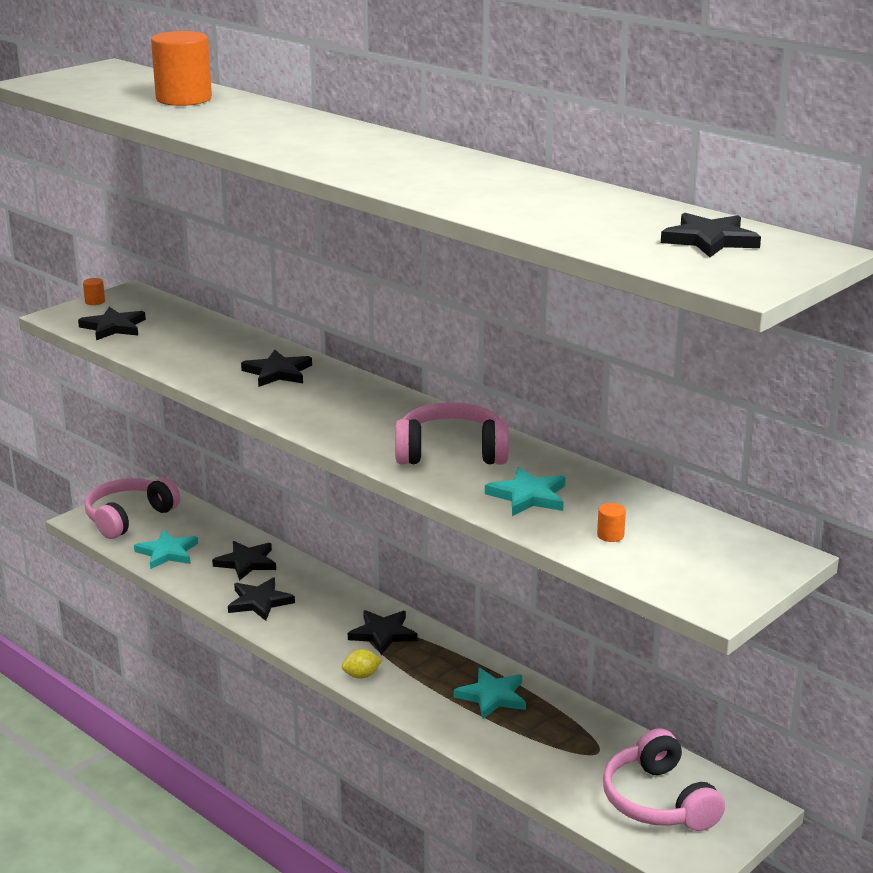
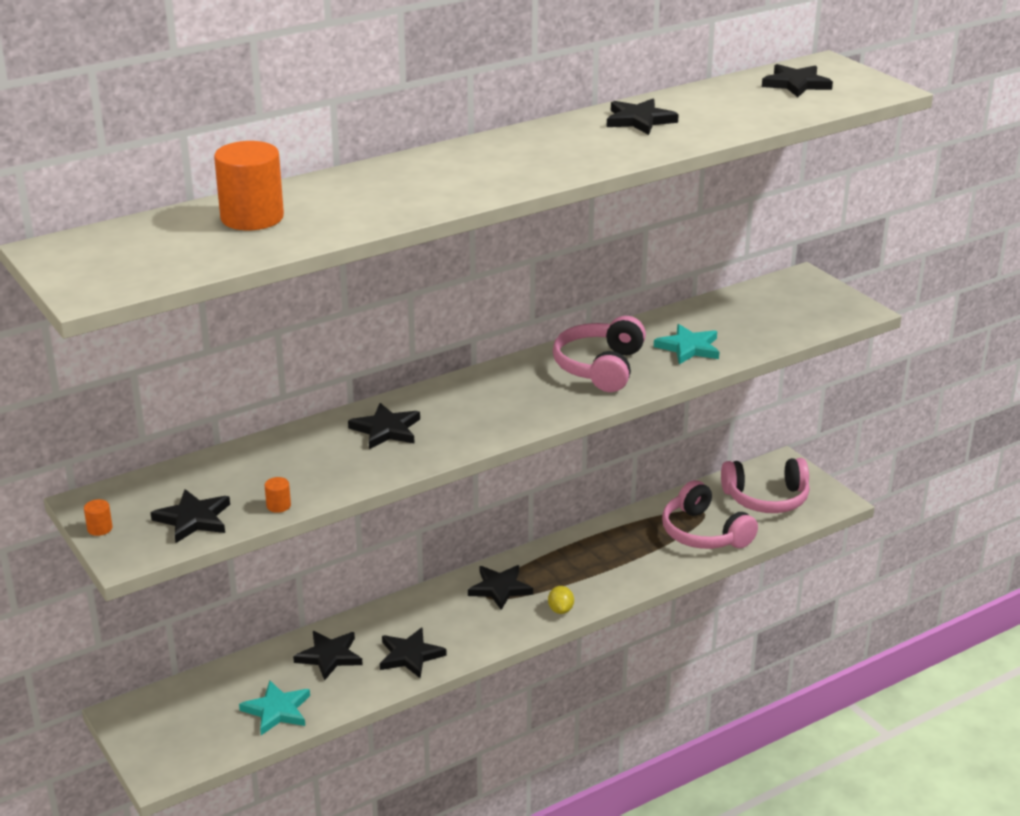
camera: 75 degrees left, 5 degrees up
(129, 517) = (179, 735): pink headphones -> pink headphones (704, 533)
(492, 696) = (616, 546): turquoise star -> none
(511, 184) = (639, 120): none -> black star
(610, 535) = (759, 328): orange cylinder -> orange cylinder (278, 506)

